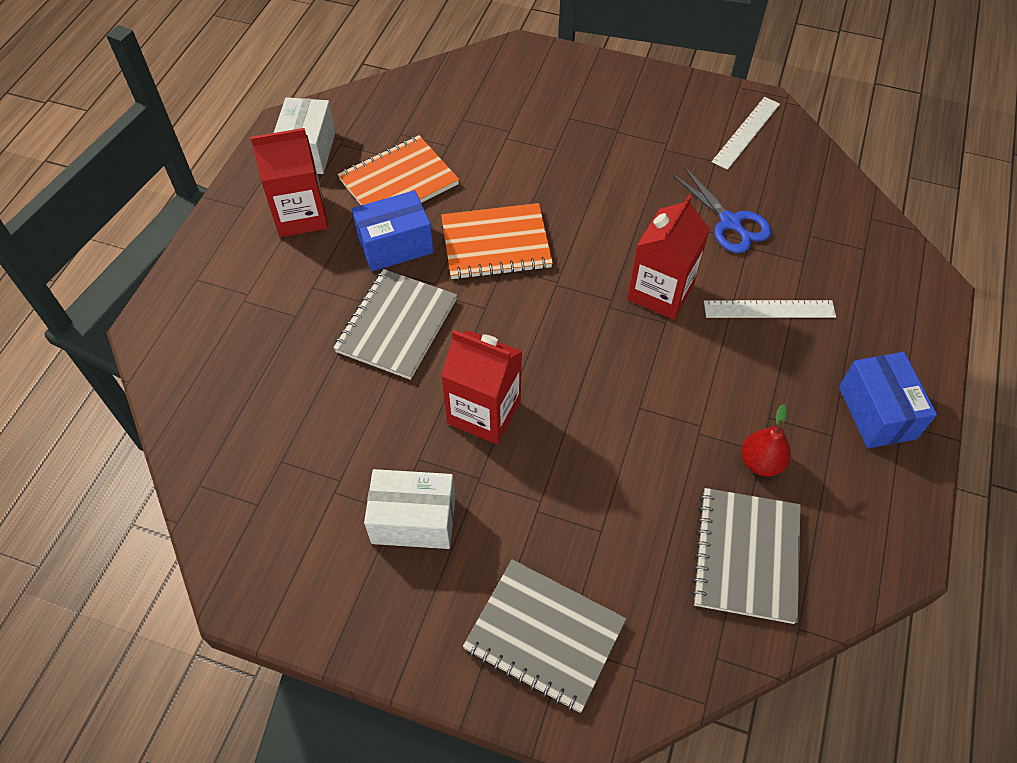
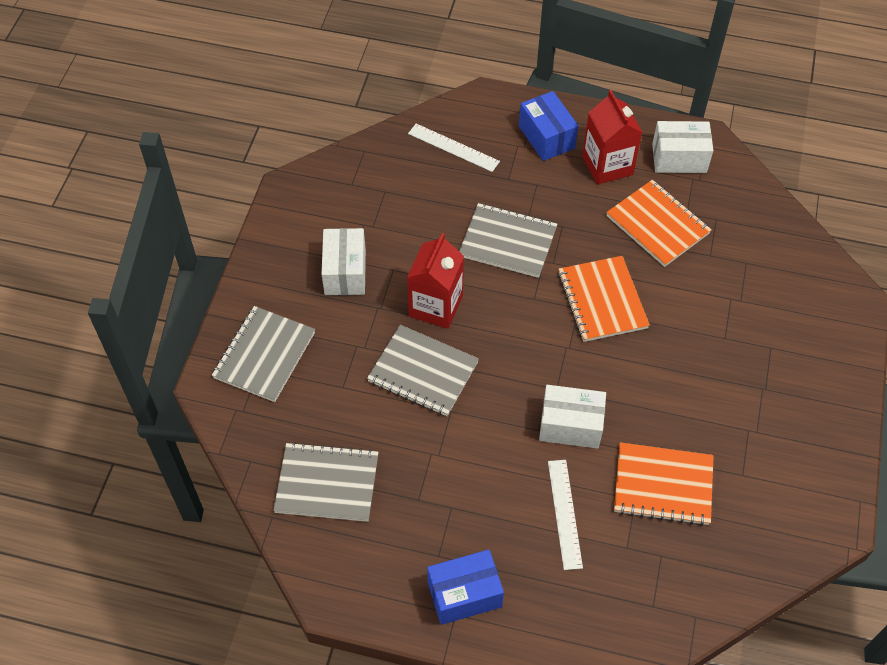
camera: 85 degrees right, 0 degrees up
(395, 245) = (588, 231): blue box -> blue box (546, 137)
(583, 433) = (423, 372): none -> grey notebook
(660, 292) = (570, 426): red carton -> white box
(730, 223) = (663, 485): blue scissors -> orange notebook
(746, 132) = (790, 505): white ruler -> white ruler (453, 147)
(760, 462) = (408, 498): red pear -> none

